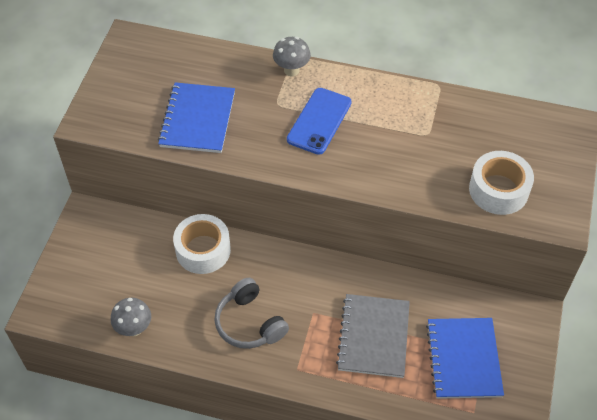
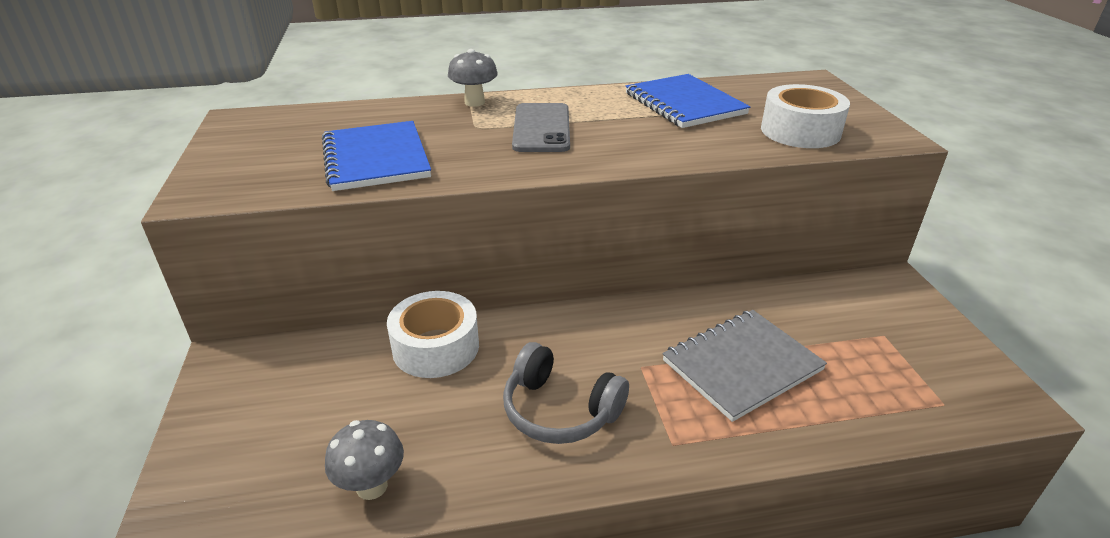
camera: 25 degrees left, 20 degrees down
(319, 121) = (541, 128): blue phone -> grey phone
(374, 337) = (742, 365): grey notebook -> grey notebook turned 75 degrees clockwise
(464, 359) = (870, 350): blue notebook -> blue notebook (684, 104)

